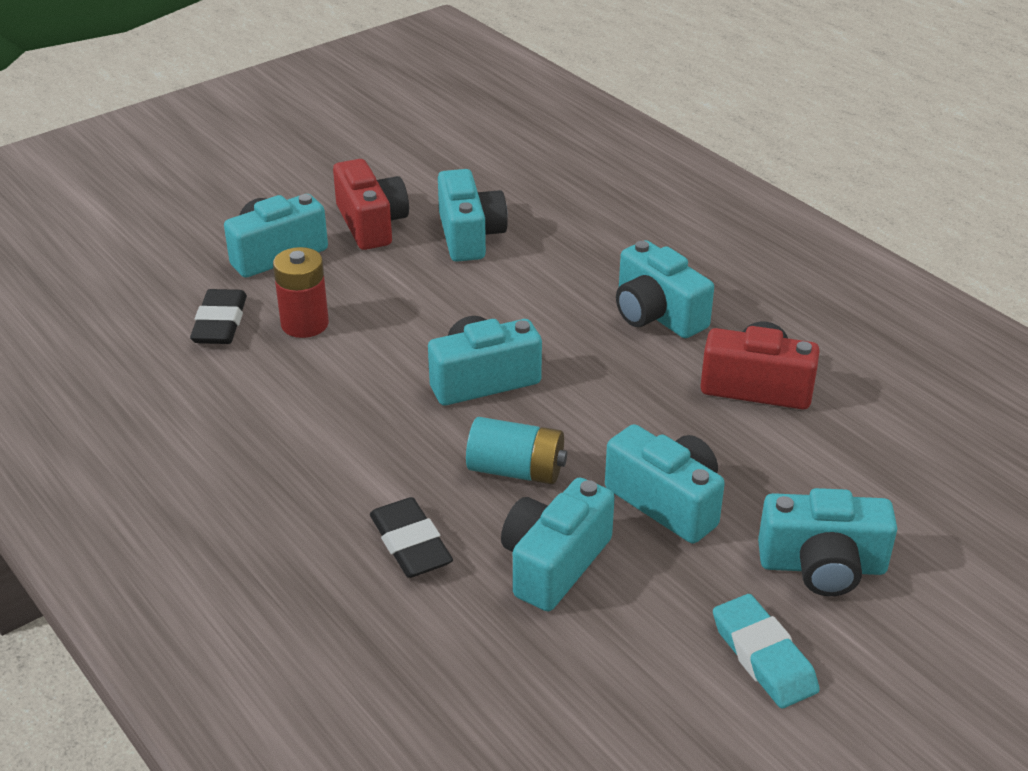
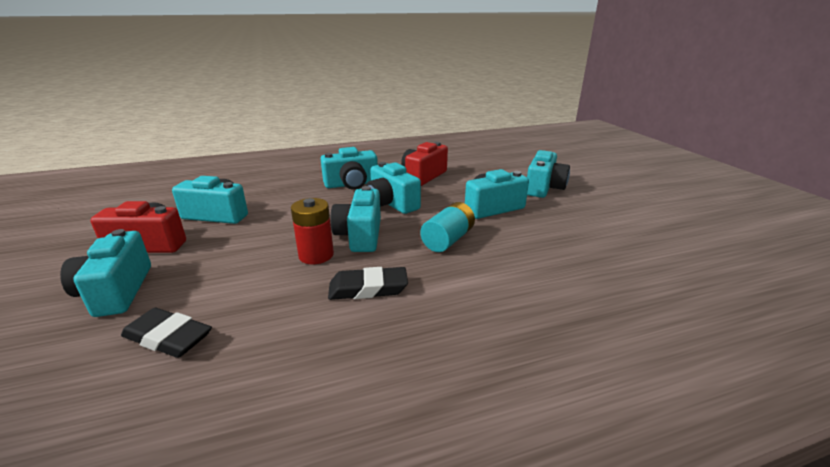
camera: 70 degrees left, 10 degrees down
(305, 324) = (227, 291): red battery -> red battery (316, 255)
(410, 544) = (498, 286): black eraser -> black eraser (368, 288)
(554, 563) = (528, 243): turquoise camera -> turquoise camera (391, 203)
(763, 656) = (598, 209): turquoise eraser -> none

